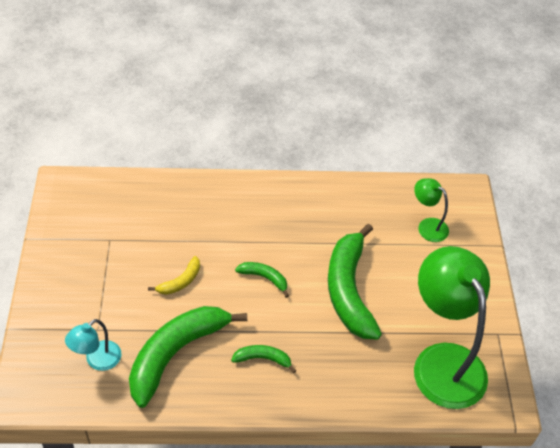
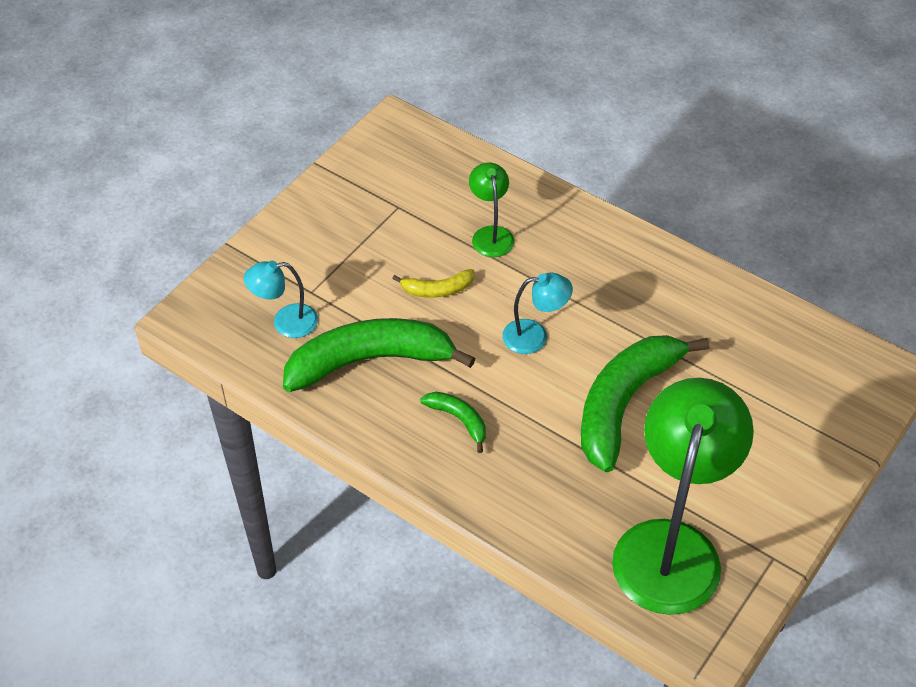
camera: 40 degrees right, 0 degrees up
(264, 278) = (535, 336): green banana -> turquoise lamp
(427, 226) = (793, 385): green lamp -> green lamp (491, 234)

